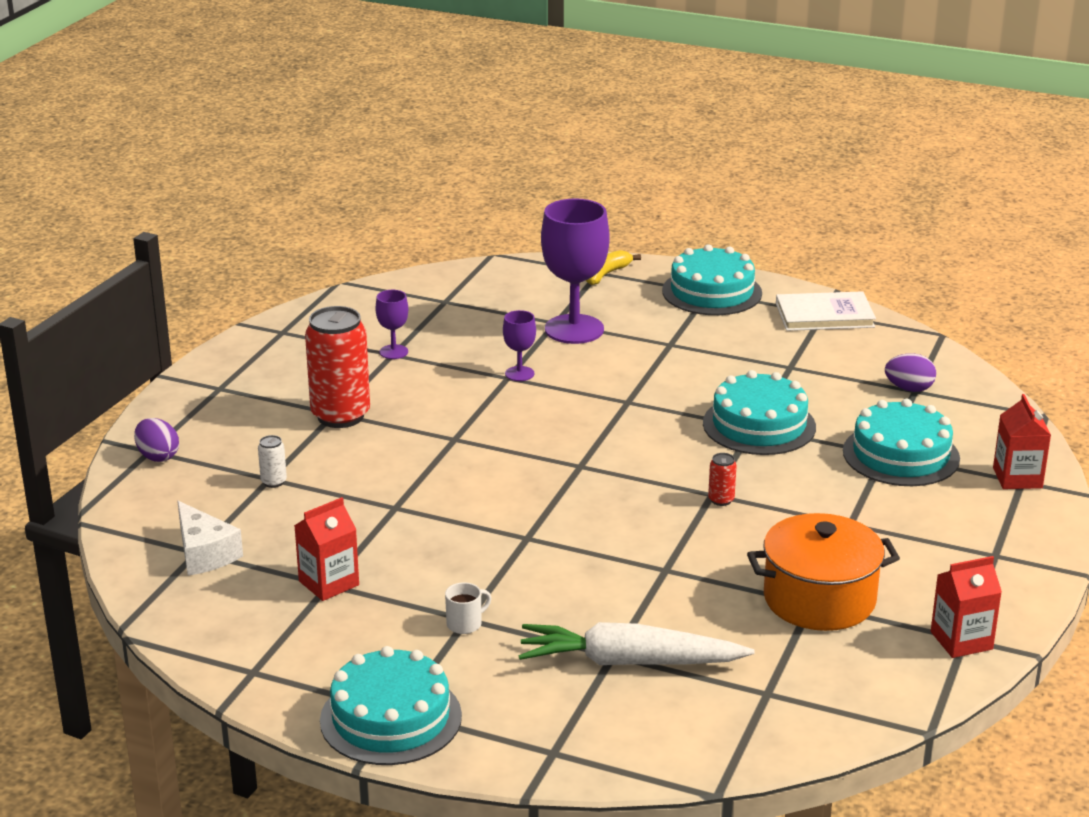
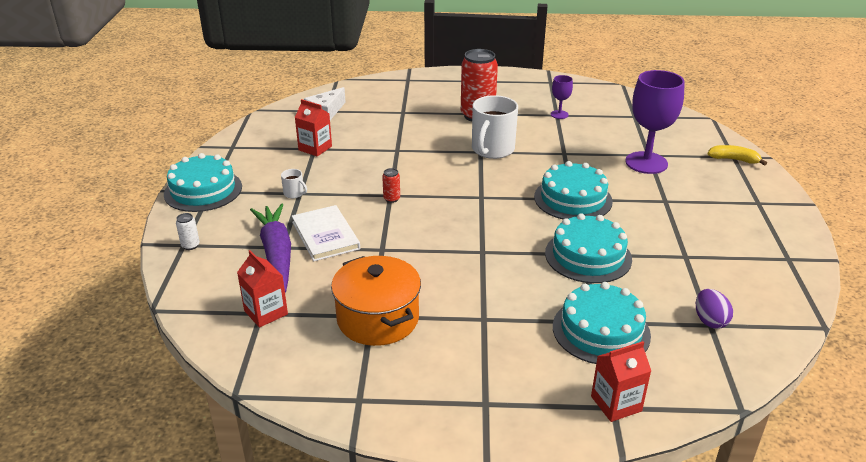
camera: 70 degrees right, 5 degrees up
(158, 456) = (403, 82): purple egg -> none
(273, 482) = (400, 114): white can -> white can (190, 245)
(456, 428) = (492, 150): none -> white mug
(519, 374) = (572, 156): purple goblet -> none
(628, 662) = (276, 254): white carrot -> purple carrot
(712, 292) = (760, 204): turquoise cake -> turquoise cake (573, 199)
(721, 500) = (477, 256): red can -> red can (391, 199)
(824, 315) = (784, 260): white book -> white book (325, 235)
(961, 640) = (355, 398): red carton -> red carton (266, 312)

